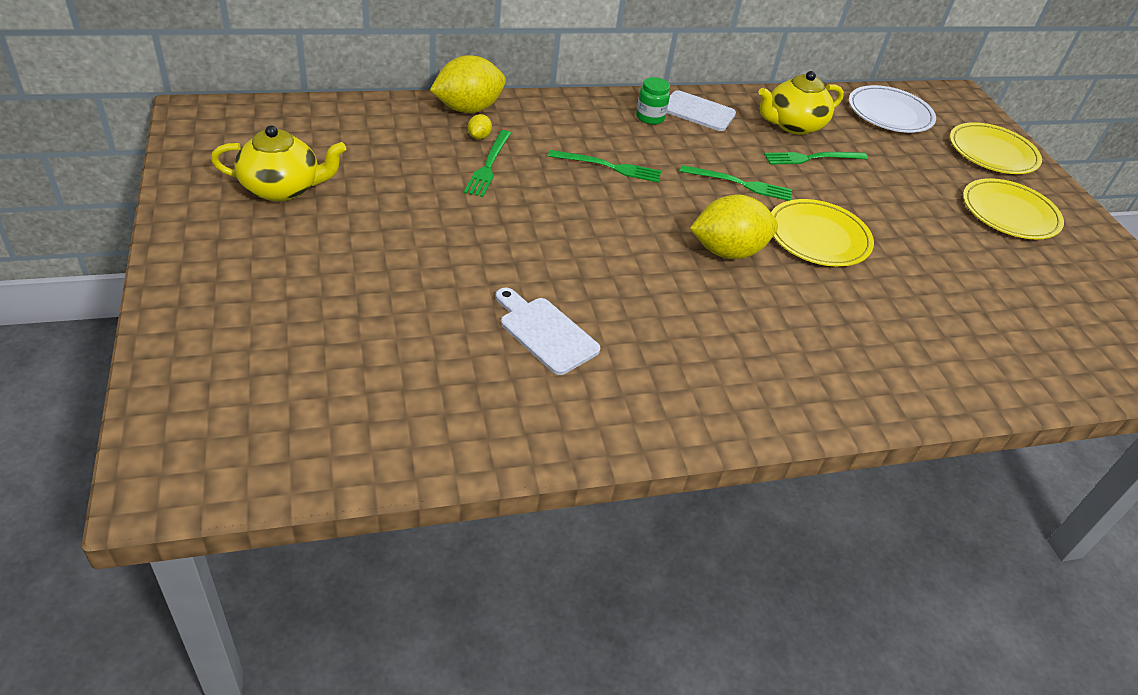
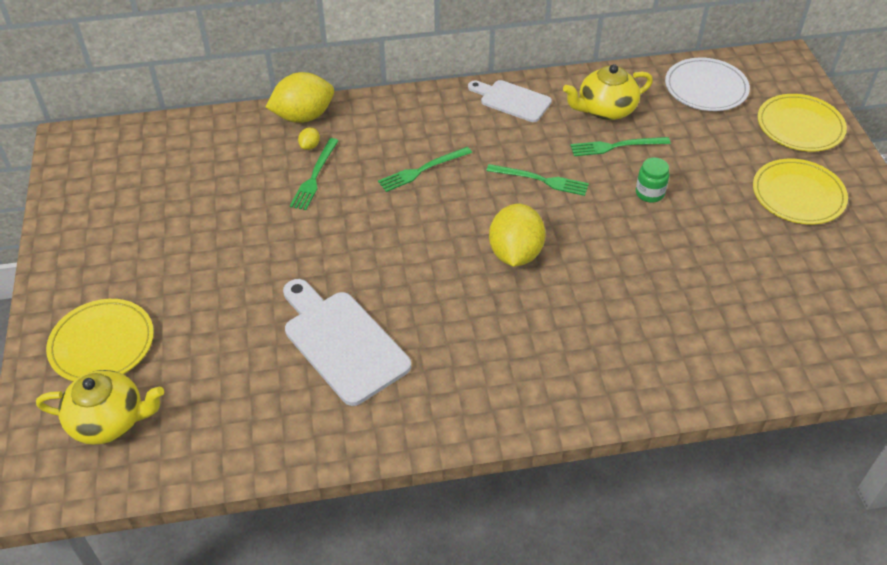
camera: 10 degrees right, 5 degrees up
(282, 188) = (137, 213): yellow teapot -> yellow teapot (109, 421)
(545, 332) = (342, 342): white cutting board -> white cutting board, size x1.57
(609, 167) = (422, 170): green fork -> green fork turned 135 degrees clockwise
(650, 117) = (469, 112): green jar -> green jar (649, 193)
(727, 252) = (515, 253): yellow lemon -> yellow lemon turned 75 degrees counterclockwise
(818, 237) = (603, 233): yellow plate -> yellow plate (102, 343)

